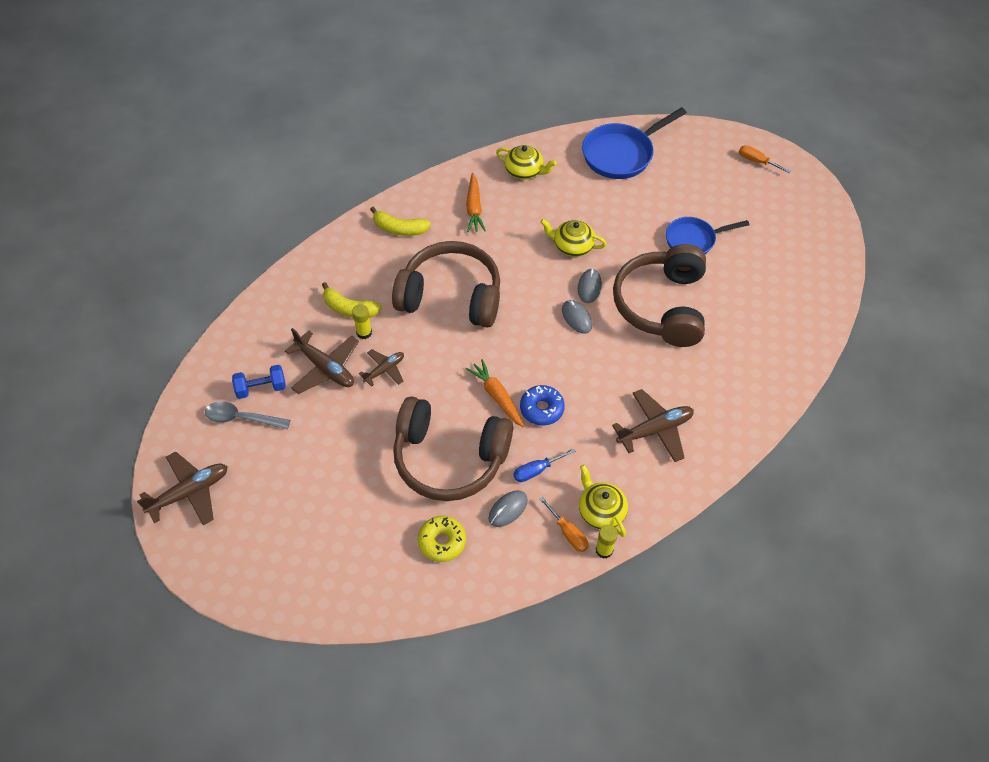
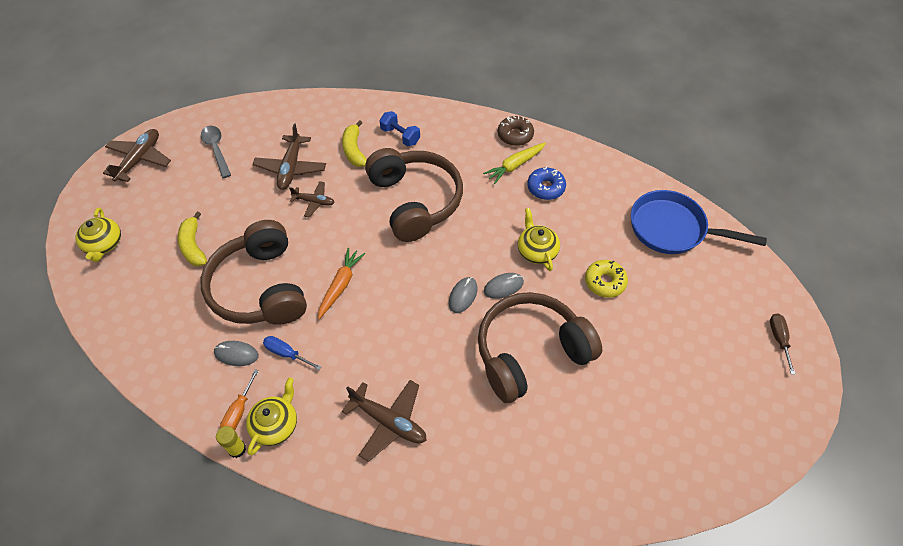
camera: 55 degrees right, 0 degrees up
(190, 492) = (140, 159): brown plane -> brown plane turned 90 degrees counterclockwise
(261, 388) = (248, 145): blue dumbbell -> blue dumbbell (400, 136)
(364, 333) = (339, 171): yellow glue stick -> none
(399, 229) = (453, 134): yellow banana -> yellow banana (193, 246)
(441, 188) = (515, 135): none -> brown donut
(442, 541) = (180, 326): yellow donut -> yellow donut (605, 282)
(474, 208) = (515, 165): orange carrot -> yellow carrot
(524, 171) = (585, 175): yellow teapot -> yellow teapot (103, 244)
(541, 409) = (350, 323): blue donut -> blue donut (545, 188)
(693, 240) = (629, 337): blue pan -> none
(757, 161) = (779, 339): orange screwdriver -> brown screwdriver

